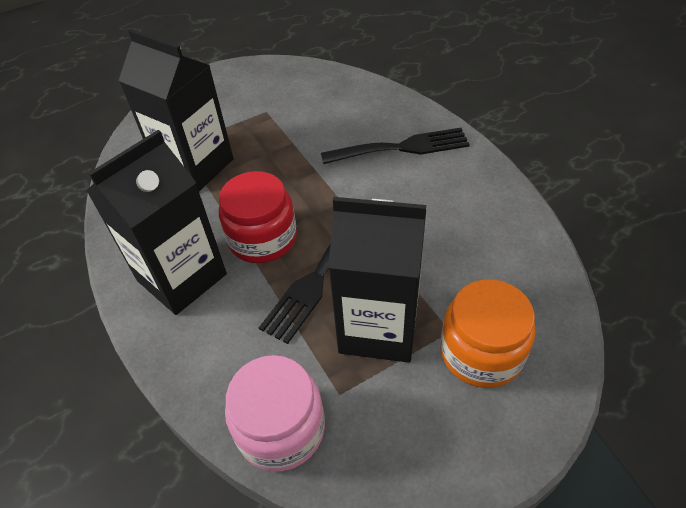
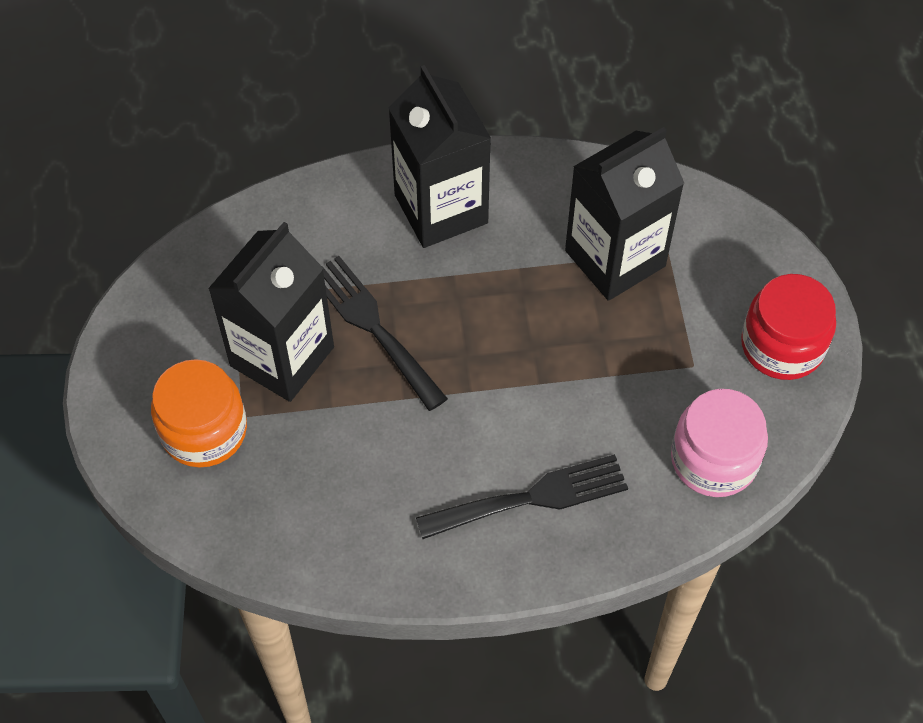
camera: 110 degrees right, 10 degrees up
(262, 238) = (456, 293): red jar -> red jar (782, 345)
(281, 428) = (229, 245): pink jar -> pink jar (714, 459)
(402, 148) = (532, 498): black fork -> black fork turned 120 degrees counterclockwise

